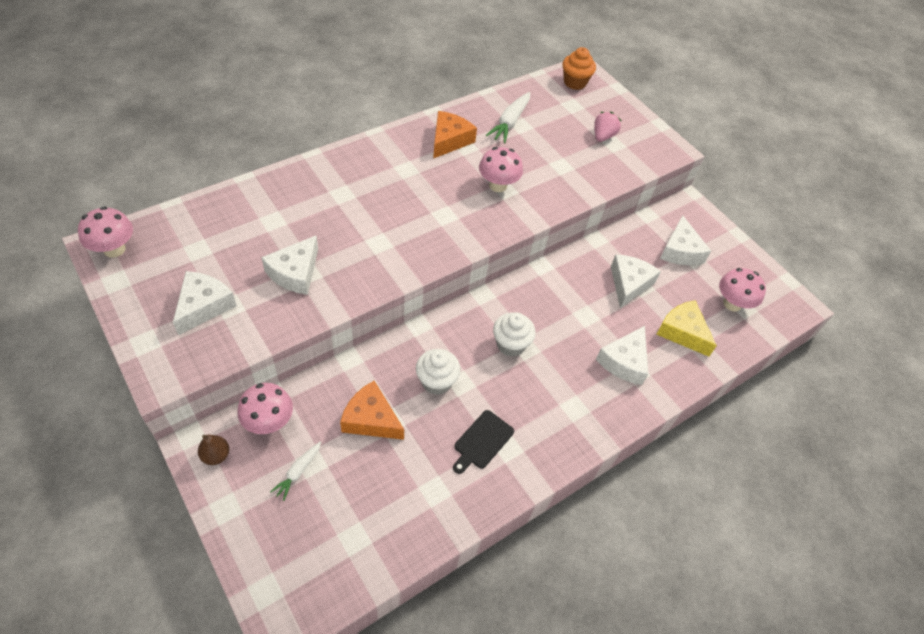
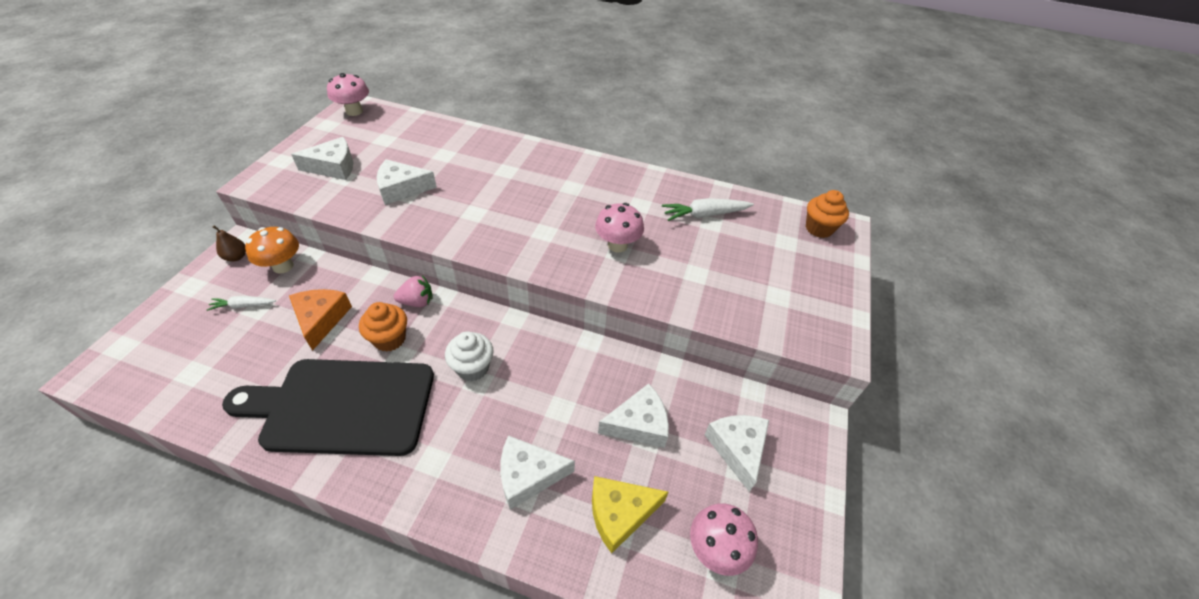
camera: 55 degrees right, 5 degrees down
(269, 422) = (283, 266): pink mushroom -> orange mushroom
(436, 381) = (389, 339): white cupcake -> orange cupcake
(449, 140) = (634, 192): orange cheese -> none
(482, 441) = (343, 406): black cutting board -> black cutting board, size x2.45
(603, 136) = (776, 283): pink strawberry -> pink strawberry (417, 302)
(680, 251) = (737, 449): white cheese -> white cheese turned 120 degrees clockwise
(682, 332) = (620, 513): yellow cheese -> yellow cheese turned 120 degrees counterclockwise

